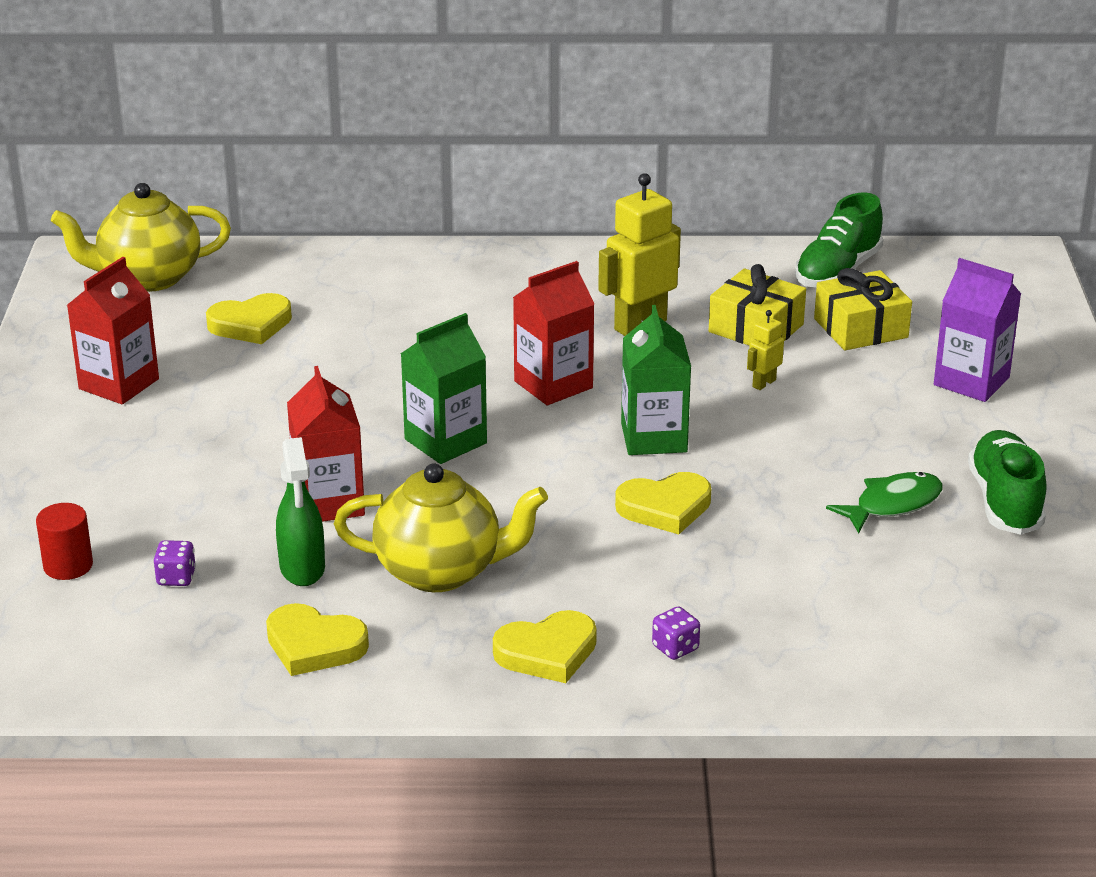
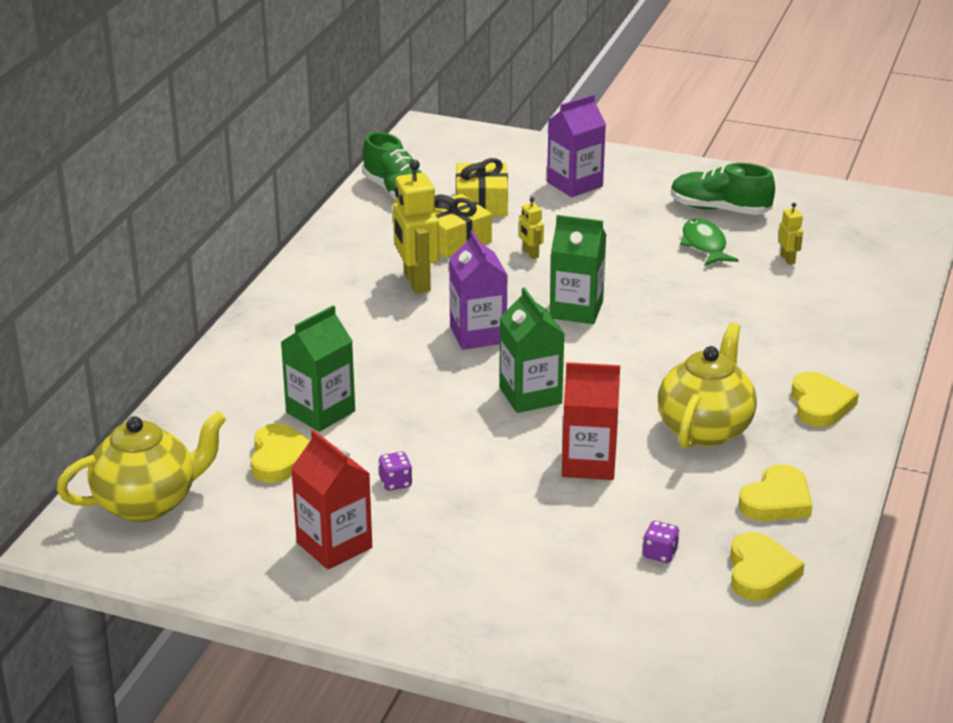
camera: 70 degrees left, 0 degrees up
(68, 566) = (616, 609): red cylinder -> none
(148, 278) = (148, 503): yellow teapot -> yellow teapot turned 120 degrees counterclockwise
(302, 568) = (674, 490): green spray bottle -> none
(344, 327) = (320, 412): none -> green carton
(553, 384) = (478, 334): red carton -> purple carton
(665, 508) = (667, 324): yellow heart -> yellow heart (760, 572)
(675, 648) = (832, 355): purple dice -> purple dice (395, 483)
(910, 578) = (788, 259): none -> yellow robot

